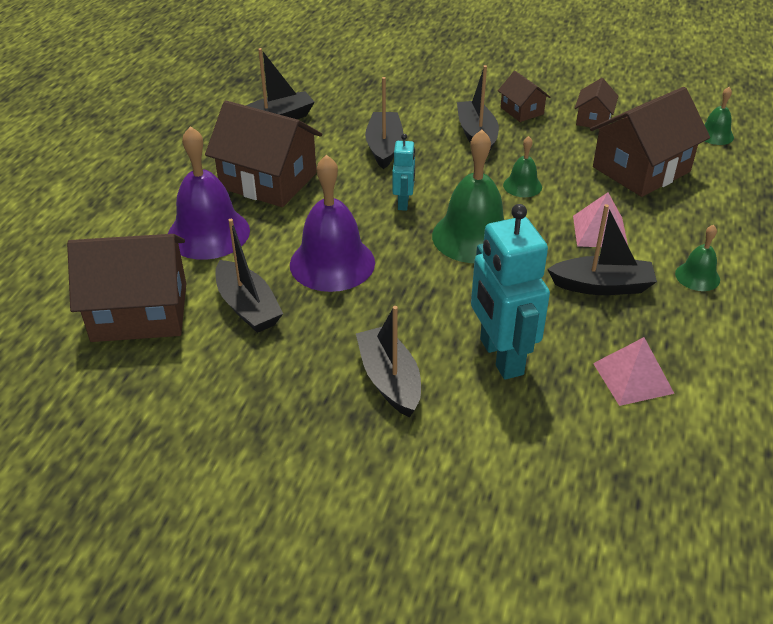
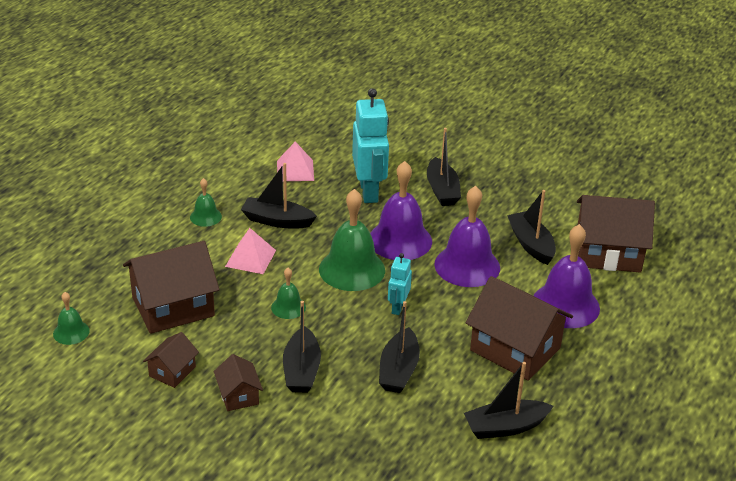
camera: 170 degrees left, 5 degrees down
(428, 284) = (400, 240): none -> purple bell

